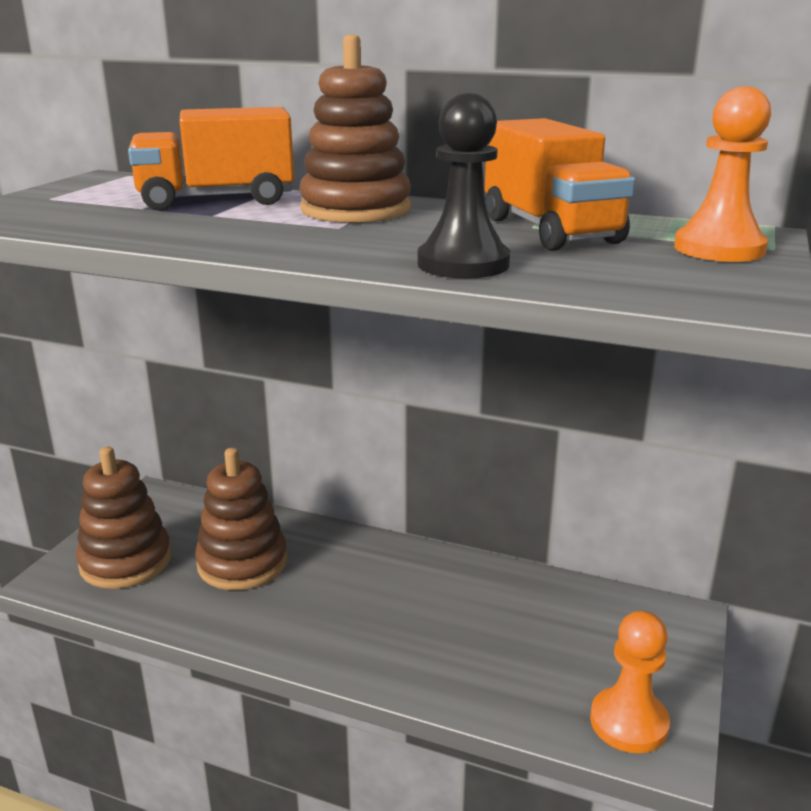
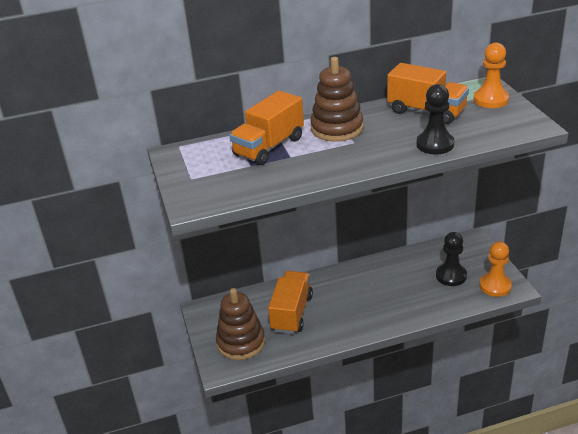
camera: 35 degrees left, 10 degrees up
(242, 563) = (292, 313): brown stacking toy -> orange truck
(562, 653) = (451, 276): none -> black pawn

